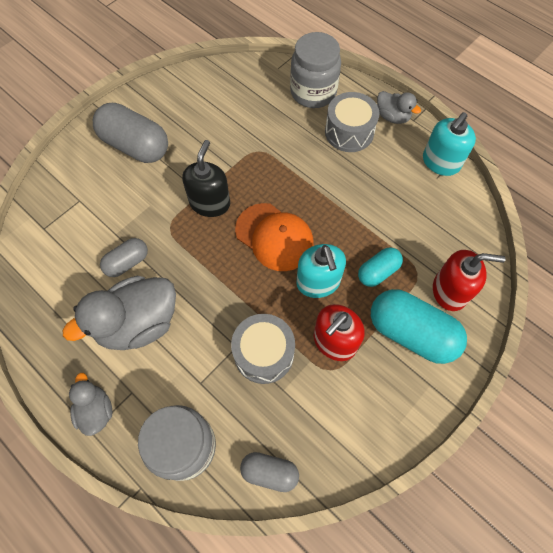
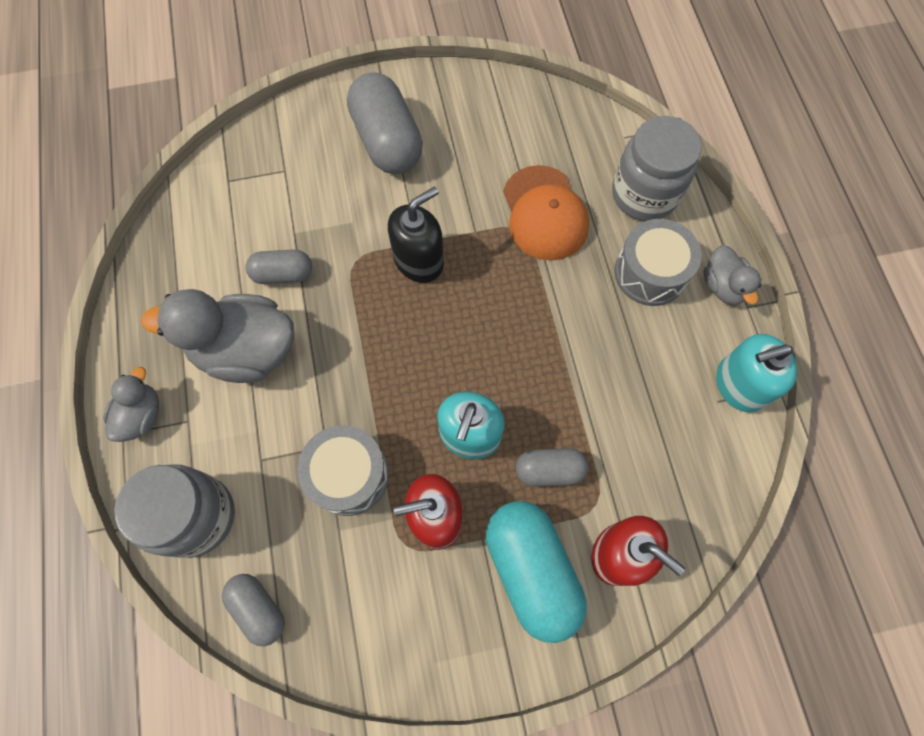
camera: 35 degrees right, 5 degrees up
(274, 237) = (460, 348): orange cap -> orange cap (544, 213)
(378, 272) = (549, 470): turquoise capsule -> grey capsule

